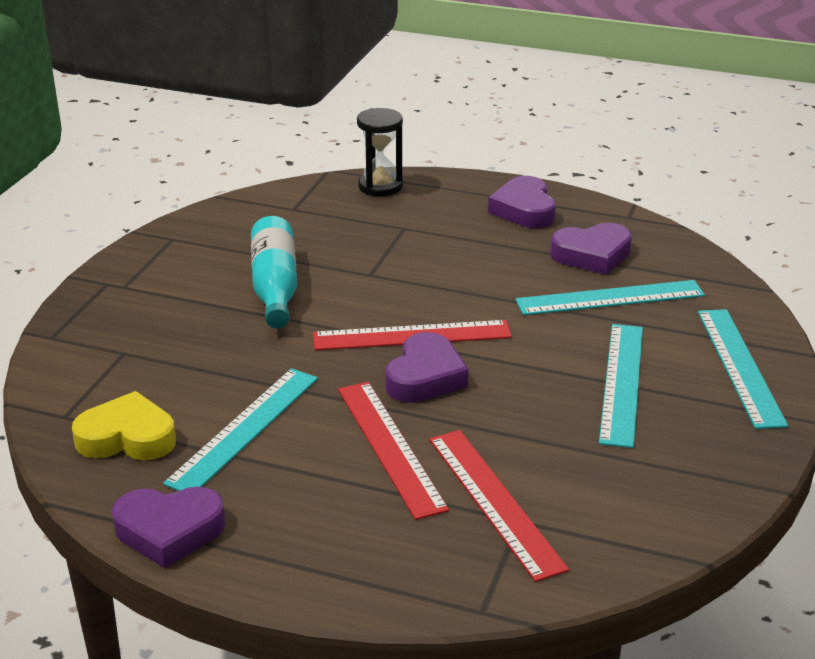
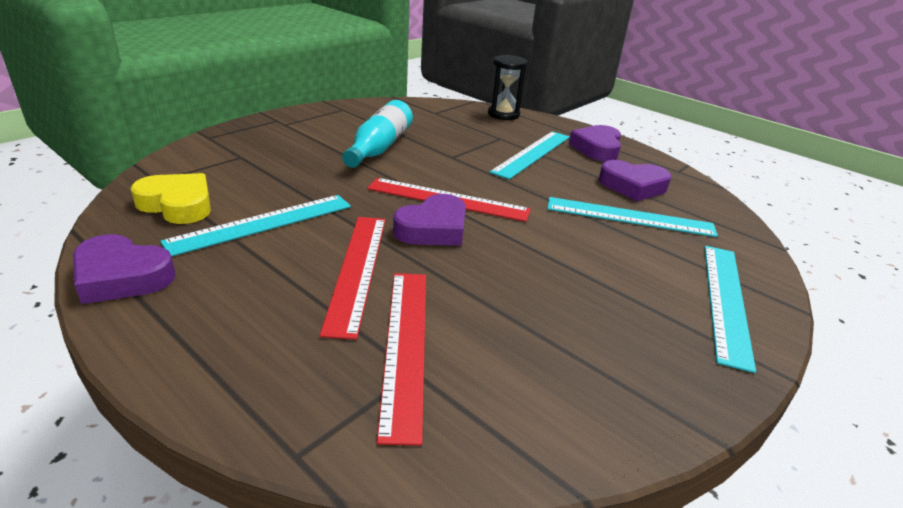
camera: 20 degrees right, 0 degrees up
(621, 383) = (600, 281): turquoise ruler -> turquoise ruler (532, 154)

